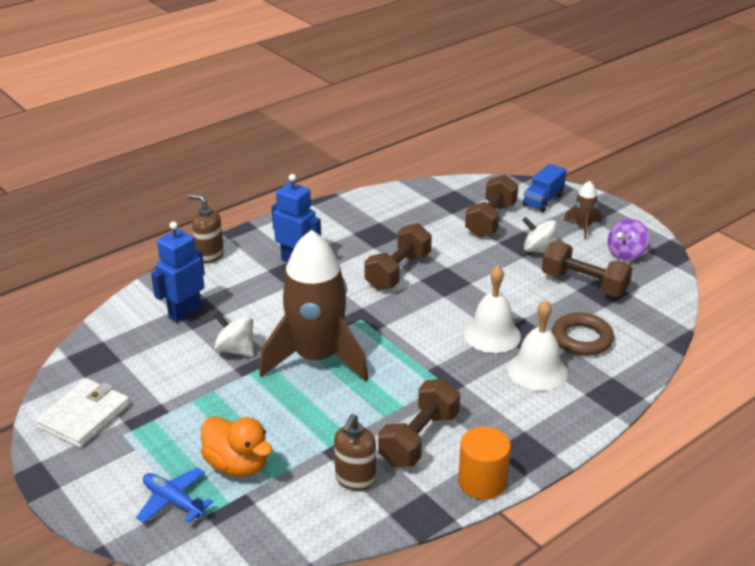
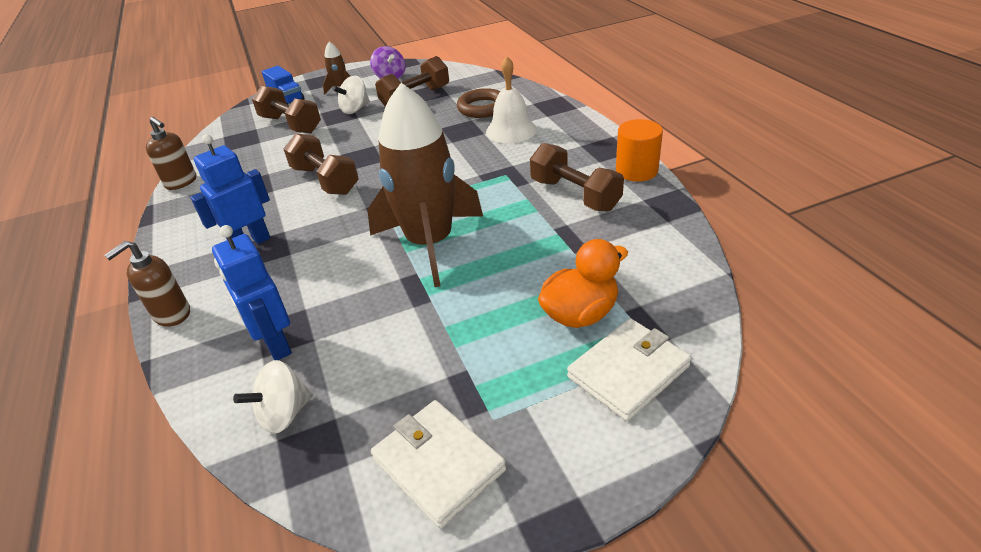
camera: 70 degrees left, 5 degrees up
(173, 501) = (628, 371): blue plane -> white wallet
(235, 350) = (380, 303): white spinning top -> white spinning top (284, 414)
(355, 479) = (620, 235): brown soap dispenser -> brown soap dispenser (181, 182)
(492, 334) = (453, 144): white bell -> none

